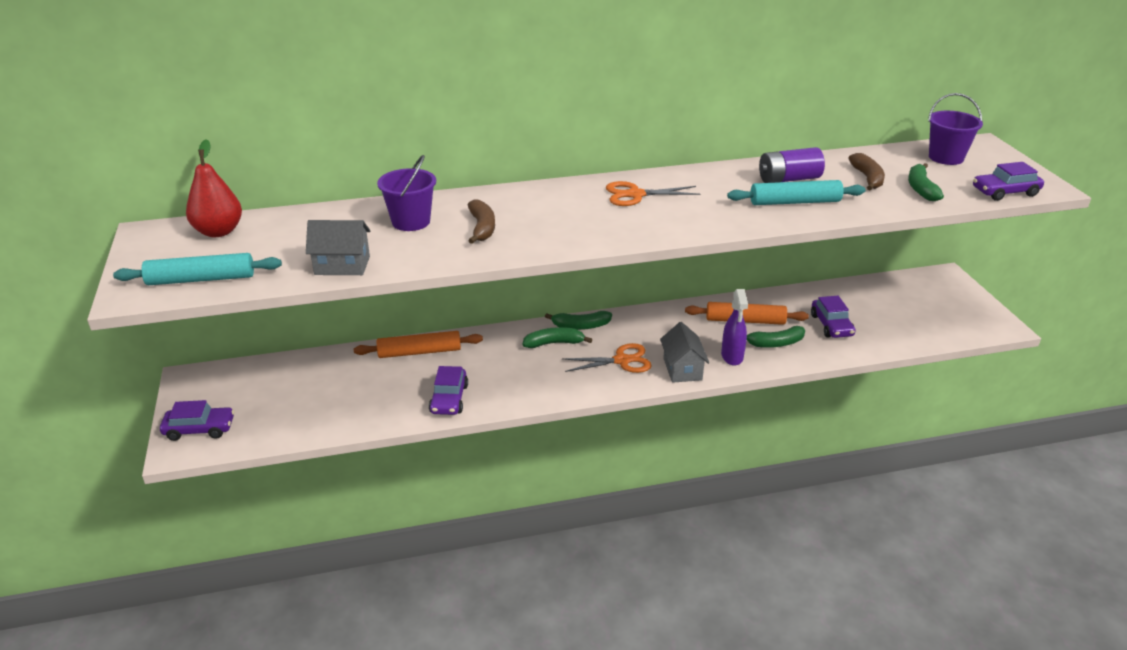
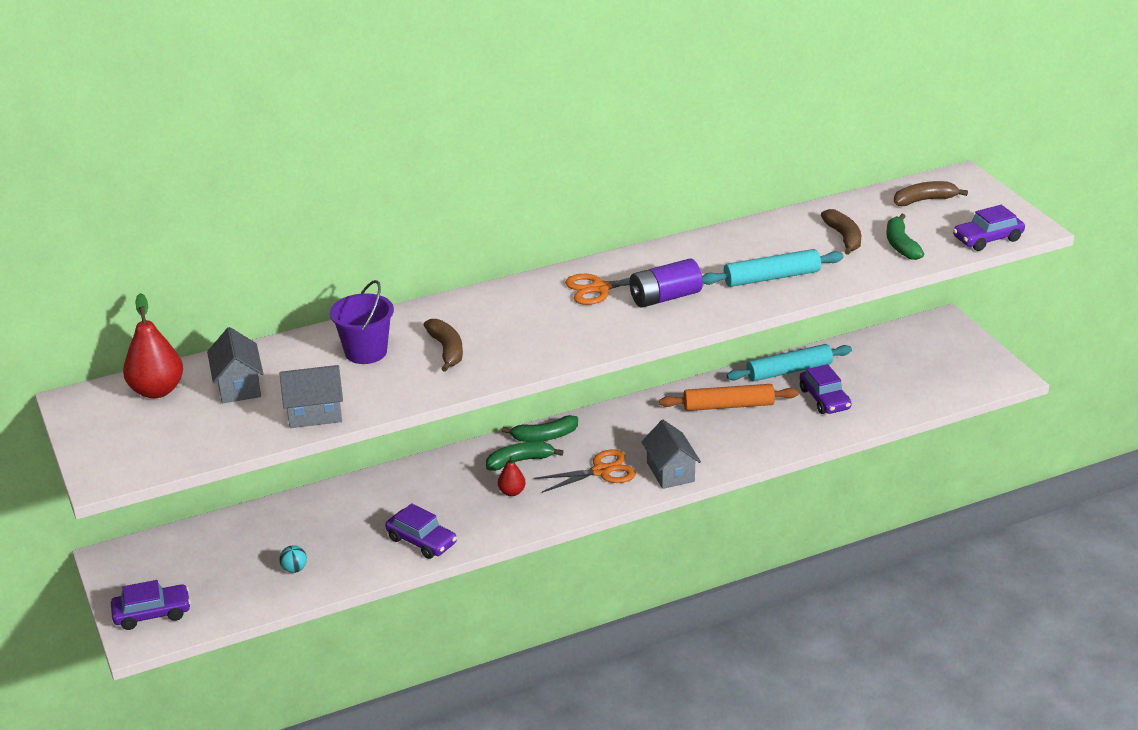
camera: 10 degrees left, 0 degrees up
(201, 279) = (170, 448): turquoise rolling pin -> turquoise rolling pin (789, 371)
(289, 236) = (238, 386): none -> grey house
(333, 408) = (294, 569): none -> turquoise ball
(419, 352) = (368, 492): orange rolling pin -> none
(449, 399) = (421, 541): purple car -> purple car turned 45 degrees counterclockwise
(539, 368) = (511, 492): none -> red pear
(732, 357) = (722, 450): purple spray bottle -> none
(775, 343) = (766, 428): green banana -> none
(789, 179) = (760, 249): purple battery -> purple battery (665, 298)
(946, 157) = (924, 200): purple bucket -> brown banana

